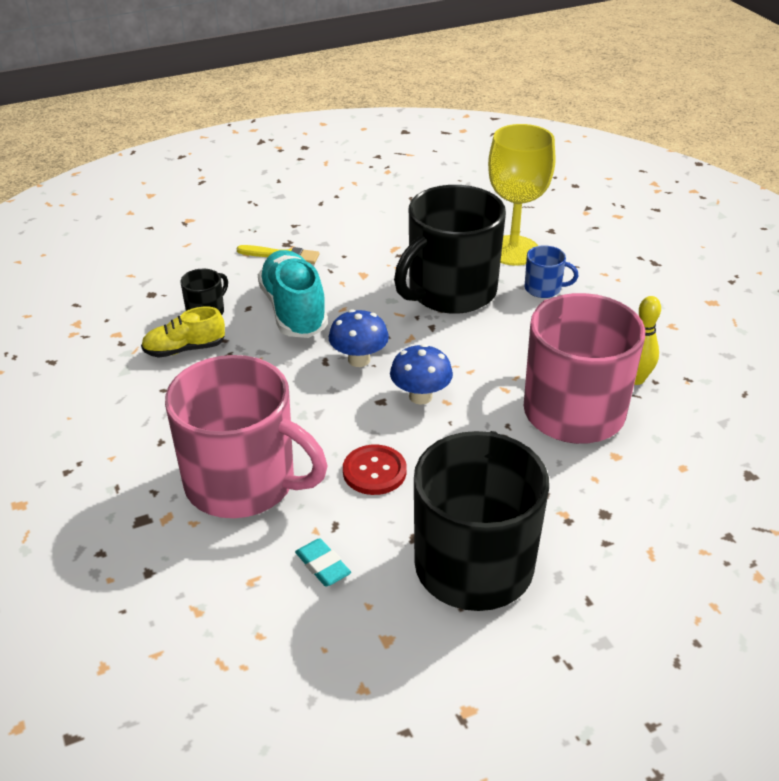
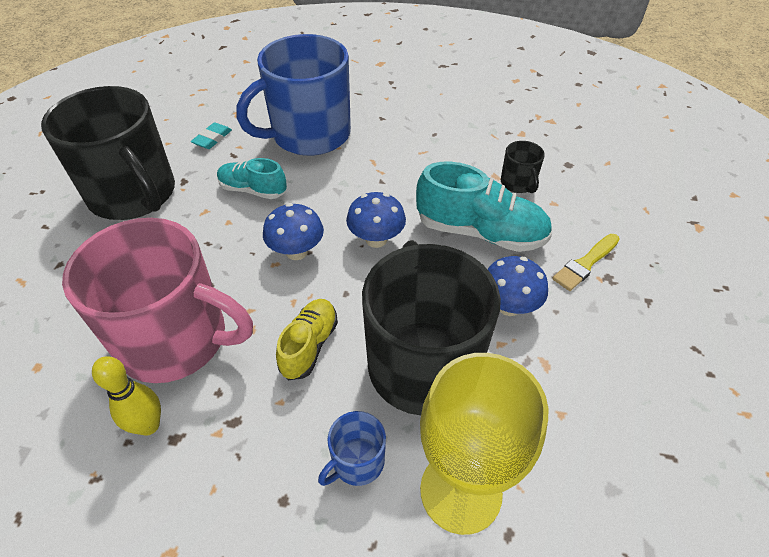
camera: 125 degrees right, 10 degrees up
(184, 349) = (474, 157): yellow shoe -> yellow shoe (309, 345)
(243, 483) = (309, 135): pink mug -> blue mug
(322, 566) = (212, 138): turquoise eraser -> turquoise eraser turned 60 degrees counterclockwise
(361, 274) = (509, 306): none -> blue mushroom
(374, 471) = (253, 190): red button -> turquoise shoe

